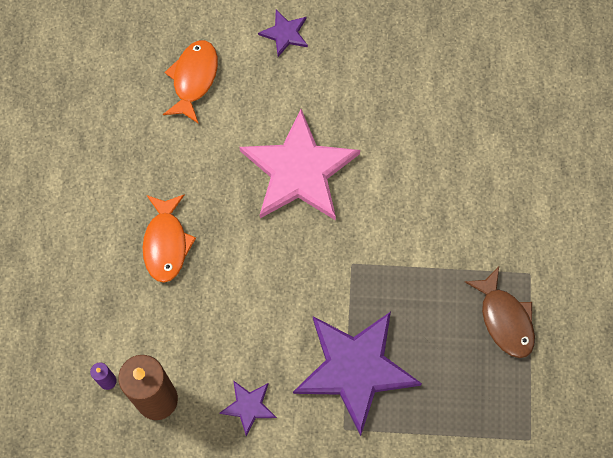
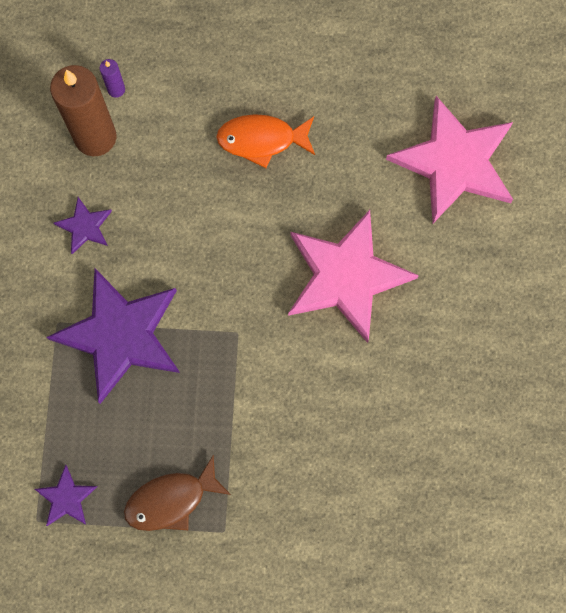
camera: 90 degrees right, 5 degrees up
(193, 79) = (454, 162): orange fish -> pink star
(285, 33) = (515, 260): purple star -> purple star (66, 498)

